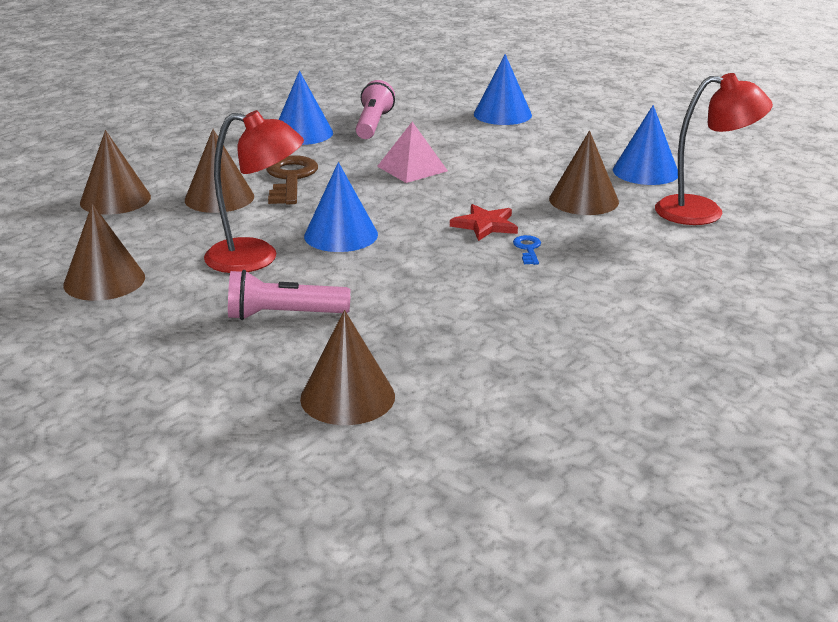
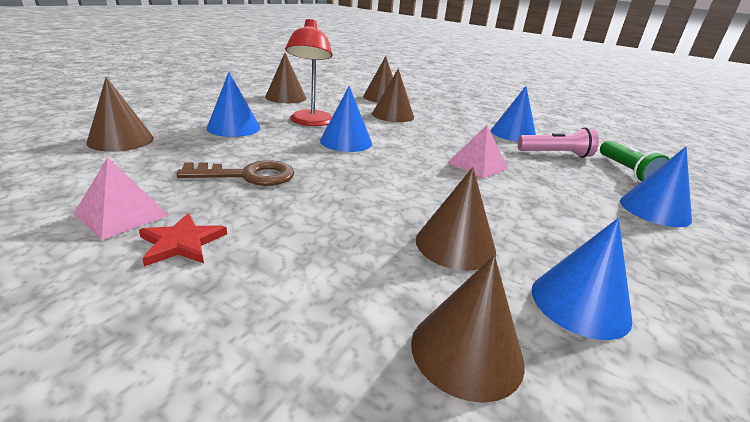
camera: 80 degrees right, 0 degrees up
(284, 315) = (233, 127): pink flashlight -> blue cone
(290, 179) = (431, 130): brown key -> brown key (247, 175)
(418, 103) = (627, 171): none -> green flashlight
(485, 225) = (374, 189): red star -> red star (182, 243)
(528, 249) = (327, 206): blue key -> none
(570, 350) = (122, 214): none -> pink pyramid
(703, 211) = (466, 351): red lamp -> brown cone

